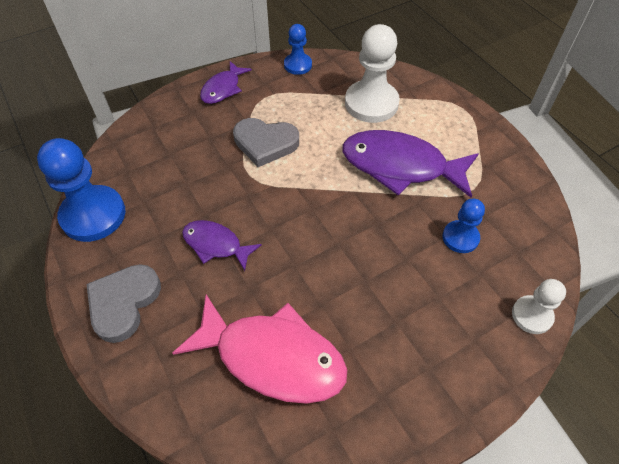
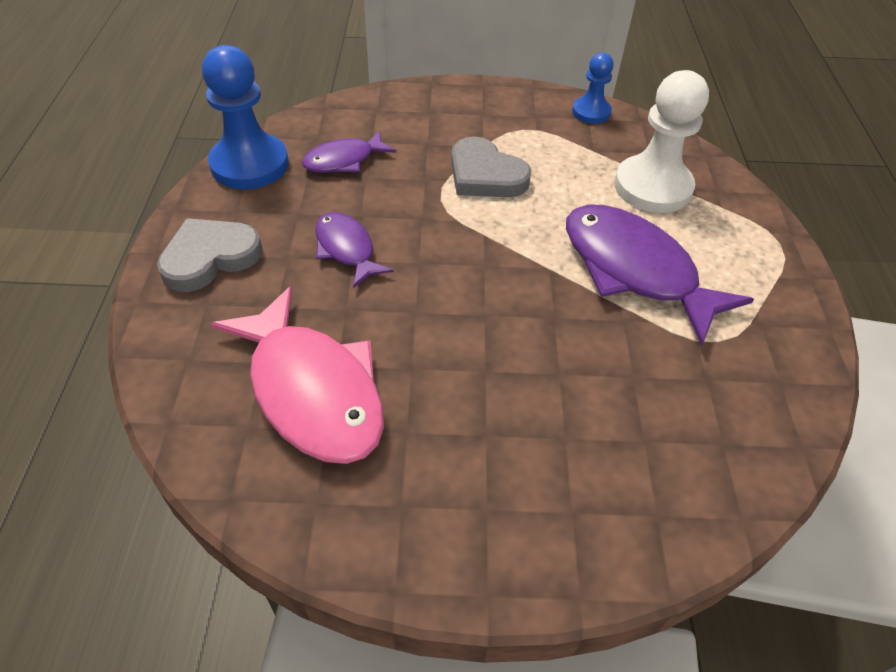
camera: 30 degrees right, 5 degrees down
(223, 89) = (482, 102): purple fish -> purple fish (344, 160)
(460, 237) = (651, 386): blue pawn -> none
(532, 315) = (680, 530): white pawn -> none

